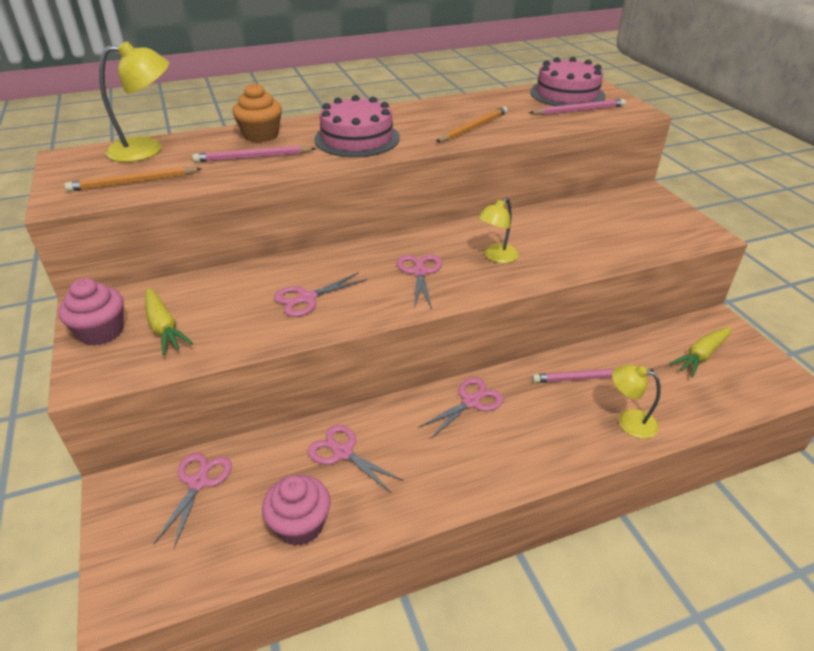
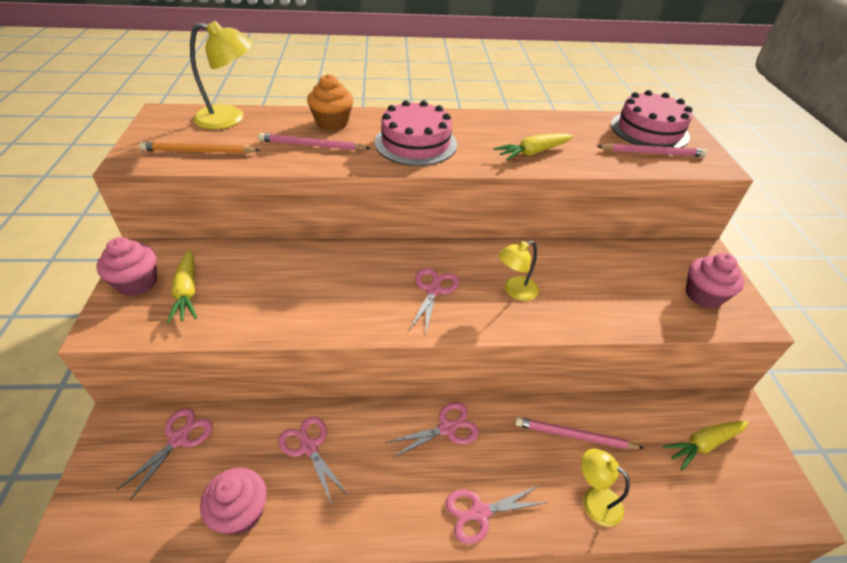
camera: 15 degrees right, 5 degrees up
(307, 298) = (319, 293): pink scissors -> pink scissors (480, 512)
(473, 128) = (533, 152): orange pencil -> yellow carrot
(661, 226) = (703, 295): none -> pink cupcake

